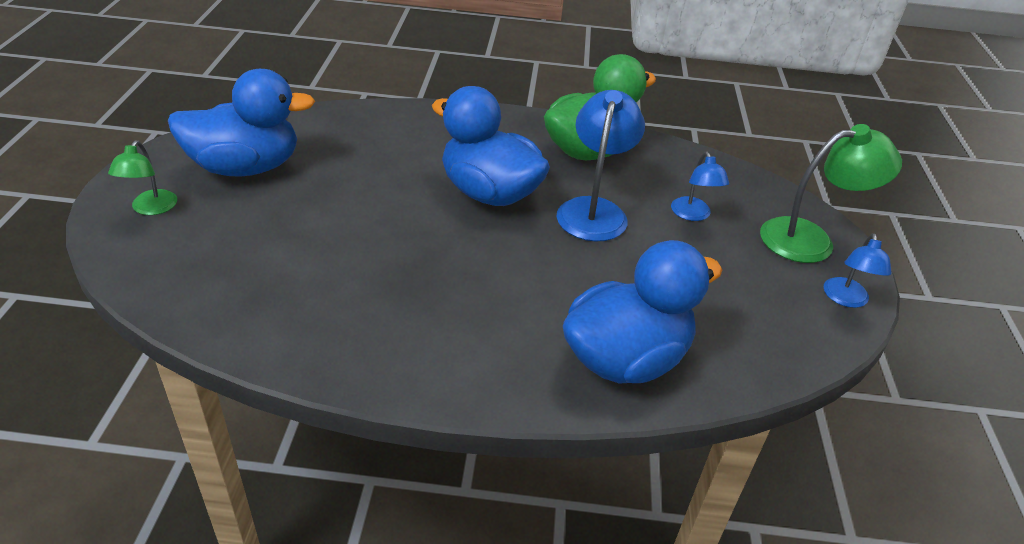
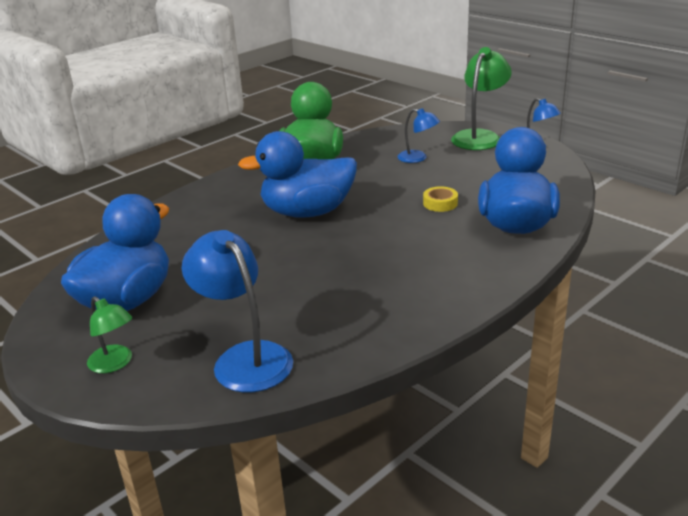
camera: 45 degrees left, 10 degrees down
(594, 210) = (373, 185): blue lamp -> blue lamp (244, 358)
(608, 276) = (440, 203): none -> yellow tape

